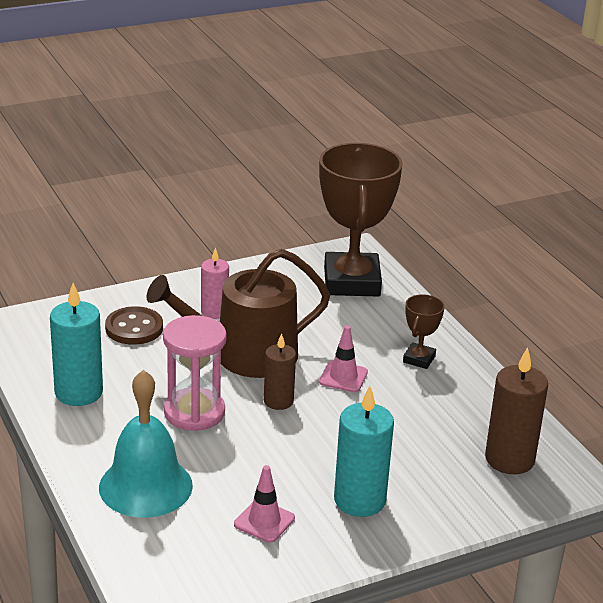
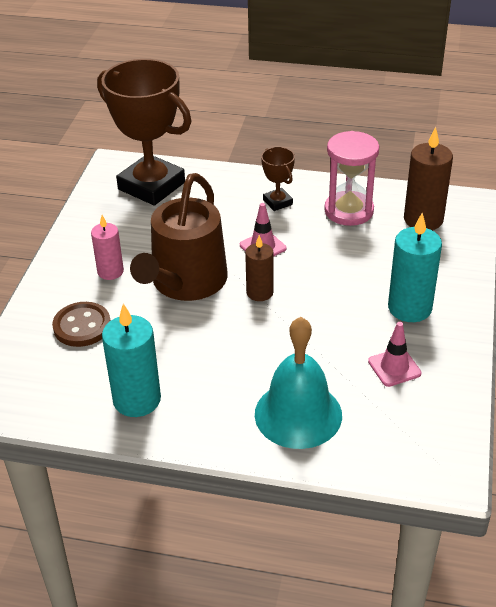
camera: 50 degrees left, 10 degrees up
(194, 412) = (230, 343): pink hourglass -> pink hourglass (349, 211)

